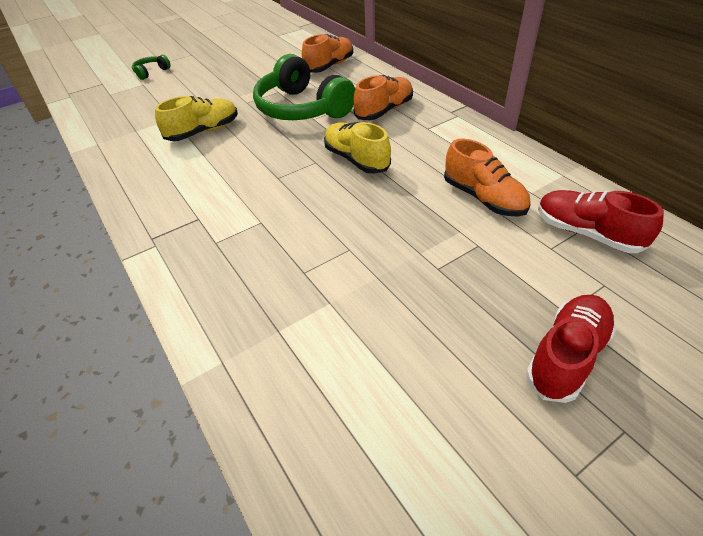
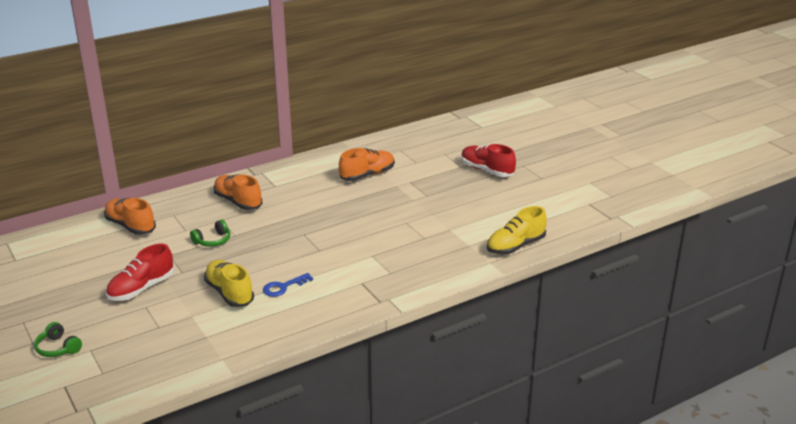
camera: 90 degrees left, 15 degrees down
(205, 162) = (283, 287): none -> blue key
(302, 108) = (213, 240): green headphones -> green headphones, size x0.42
(356, 159) = (307, 216): yellow shoe -> yellow shoe (515, 246)
(587, 233) = (406, 151): red shoe -> red shoe (141, 289)

